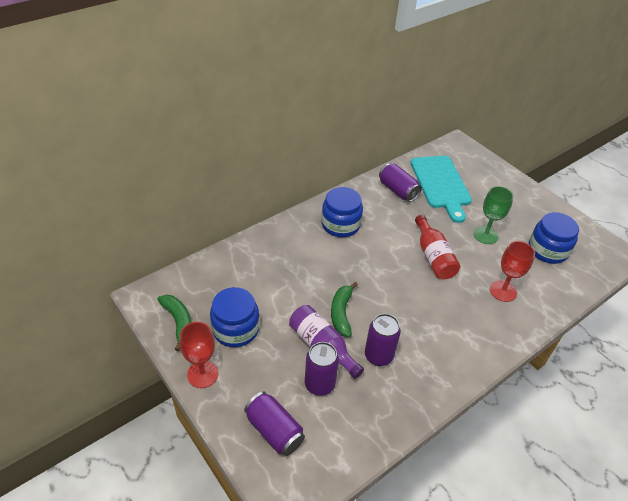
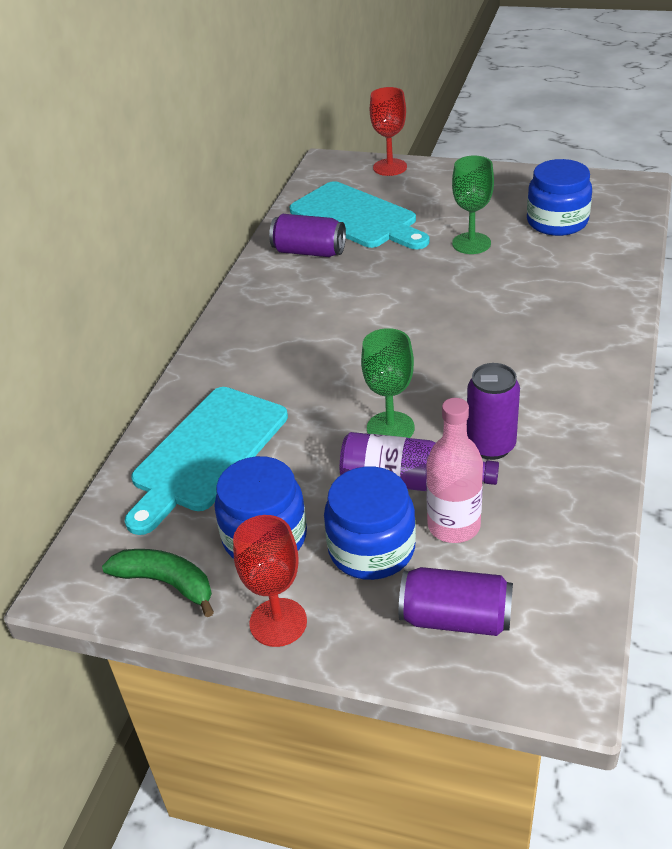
camera: 30 degrees left, 5 degrees down
(251, 270) = (207, 453): none -> turquoise cutting board
(319, 384) = (453, 526): purple can -> pink bottle
(340, 225) = (275, 330): blue jar -> blue jar (371, 549)
(341, 313) = (390, 428): green banana -> green goblet
(433, 256) = (435, 299): red bottle -> none
(503, 291) = (555, 290): red goblet -> red goblet (390, 167)

